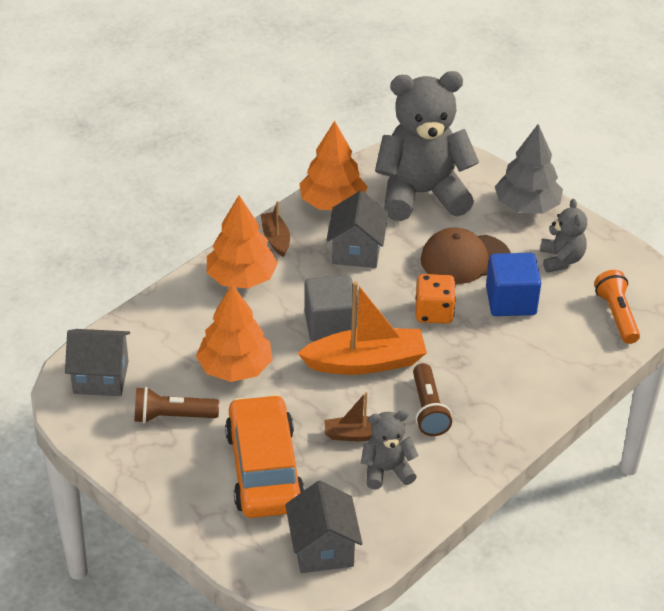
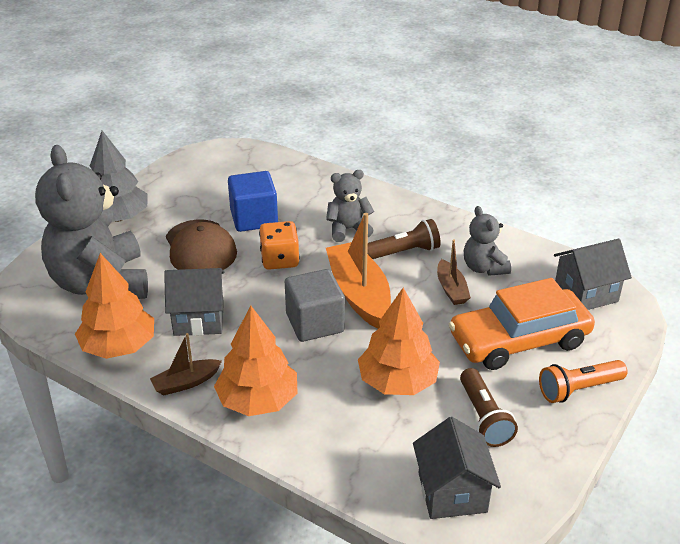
camera: 100 degrees left, 5 degrees down
(561, 260) = (193, 195): grey teddy bear -> grey teddy bear (348, 229)
(616, 315) = (259, 166): orange flashlight -> orange flashlight (578, 389)

